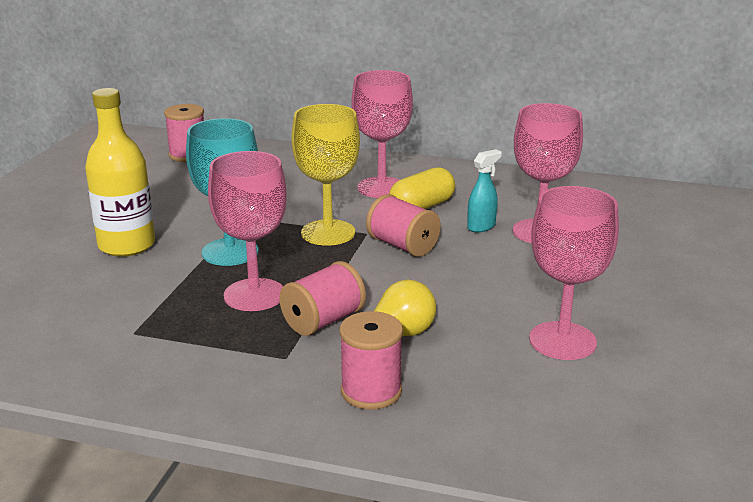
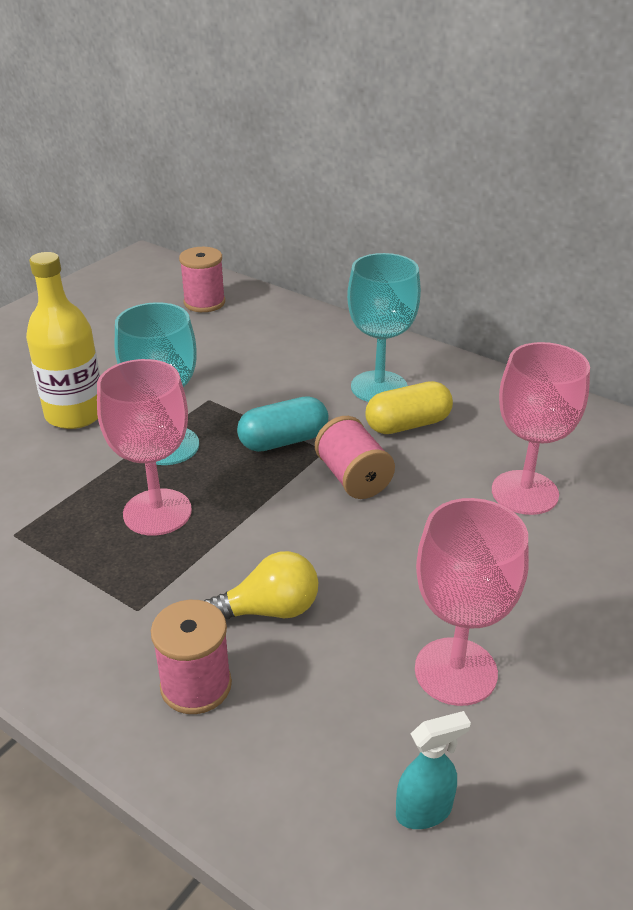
camera: 20 degrees right, 10 degrees up
(323, 321) = (205, 568): pink spool -> none
(328, 233) = (283, 441): yellow goblet -> turquoise capsule
(381, 188) = (379, 387): pink goblet -> turquoise goblet
(481, 227) = (459, 469): turquoise spray bottle -> turquoise spray bottle (424, 811)

